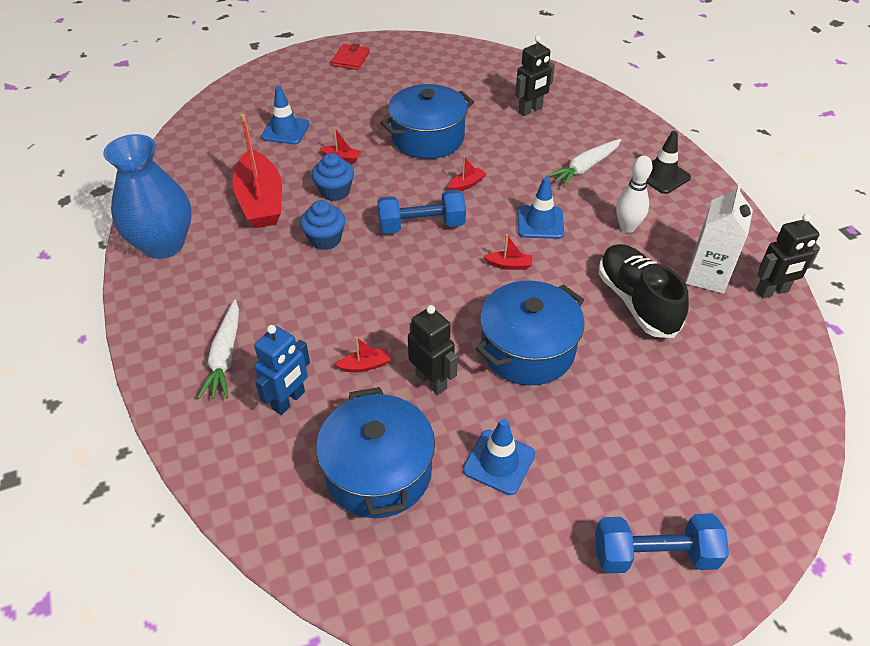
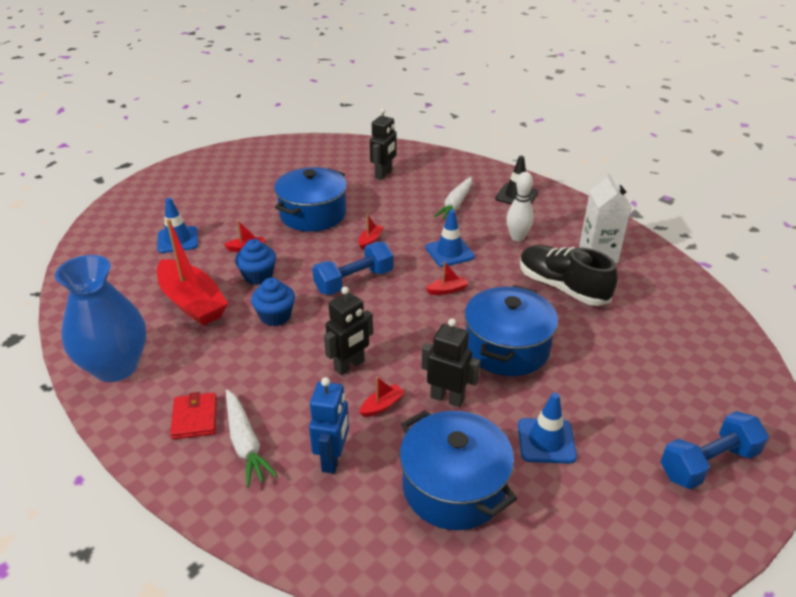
camera: 25 degrees left, 10 degrees down
(351, 59) = (202, 171): red wallet -> red wallet (195, 418)
(772, 291) = (648, 252): black robot -> black robot (349, 366)

